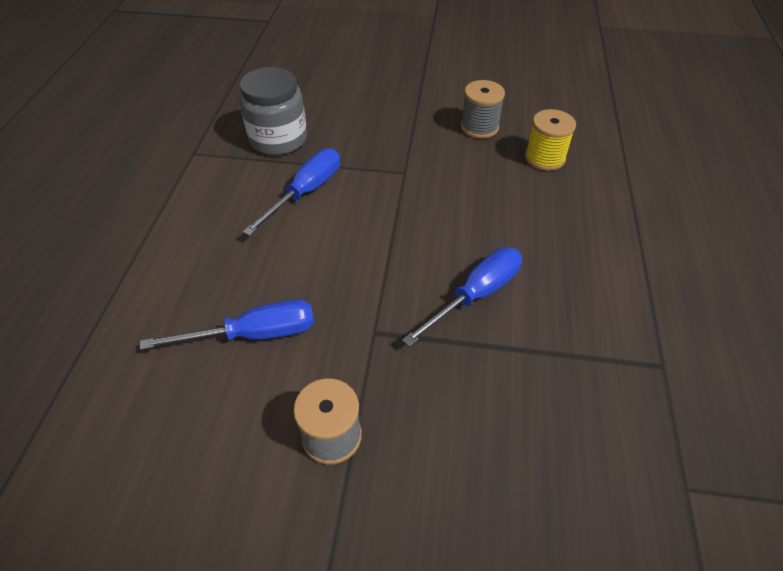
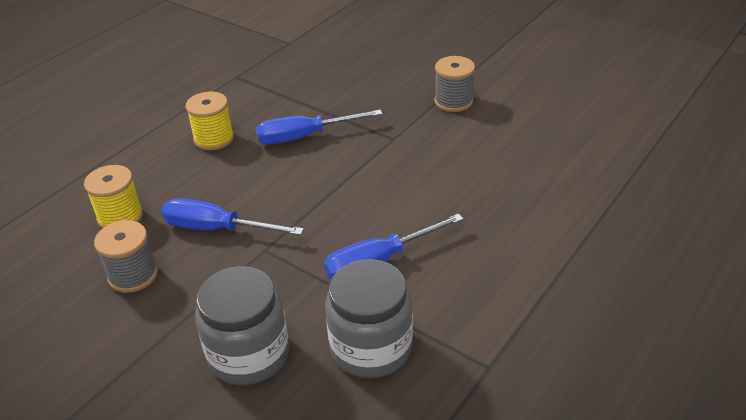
camera: 150 degrees left, 10 degrees down
(254, 334) = (481, 161): blue screwdriver -> blue screwdriver (217, 229)
(355, 113) = (249, 354): none -> grey jar
(566, 256) = (214, 139): none -> yellow spool

